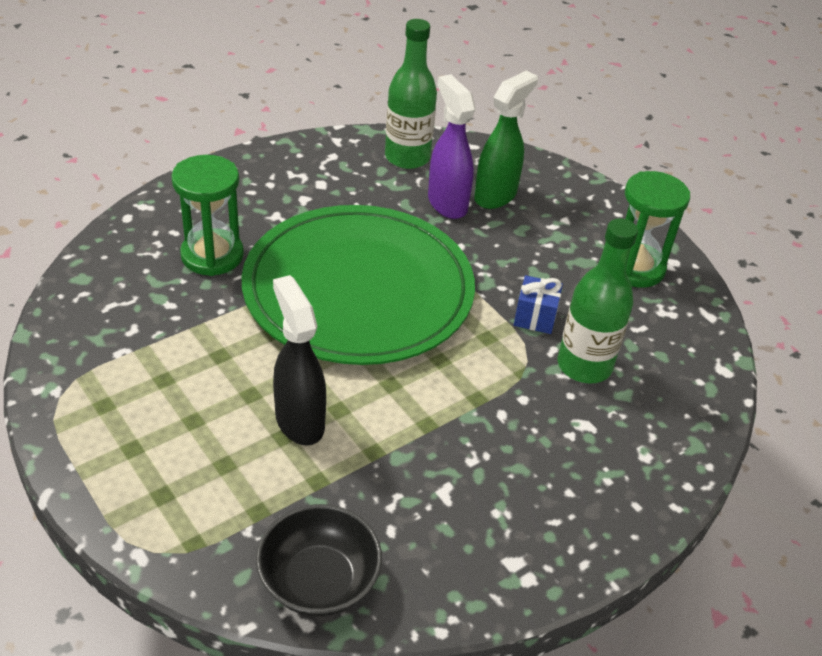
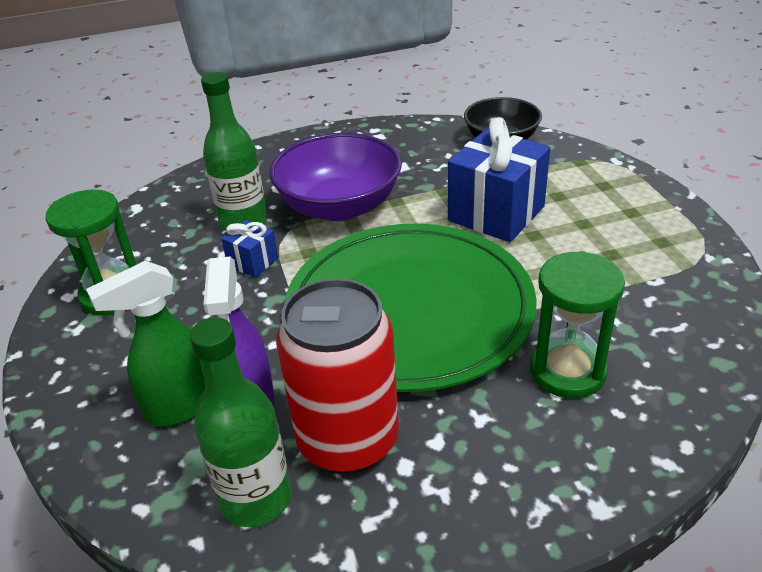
camera: 155 degrees left, 5 degrees down
(299, 421) = (496, 214): black spray bottle -> blue gift
(365, 191) = (348, 440): none -> red can
(491, 405) = (339, 206): none -> purple bowl

